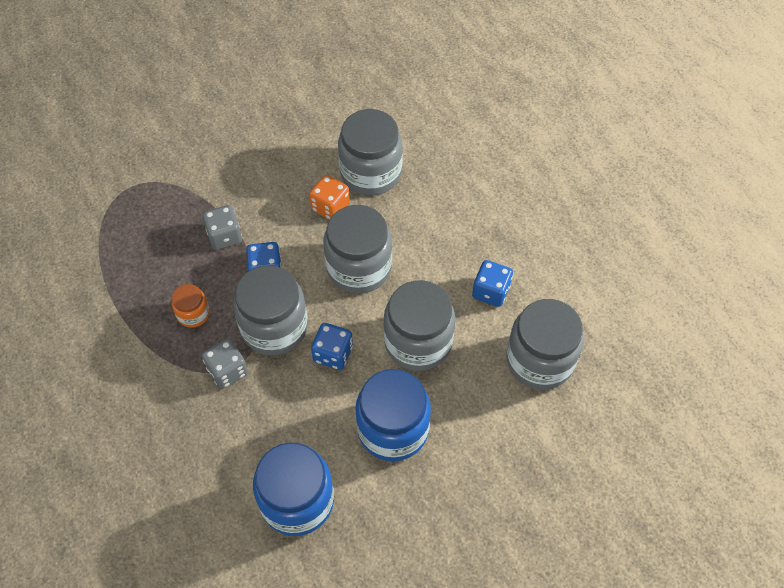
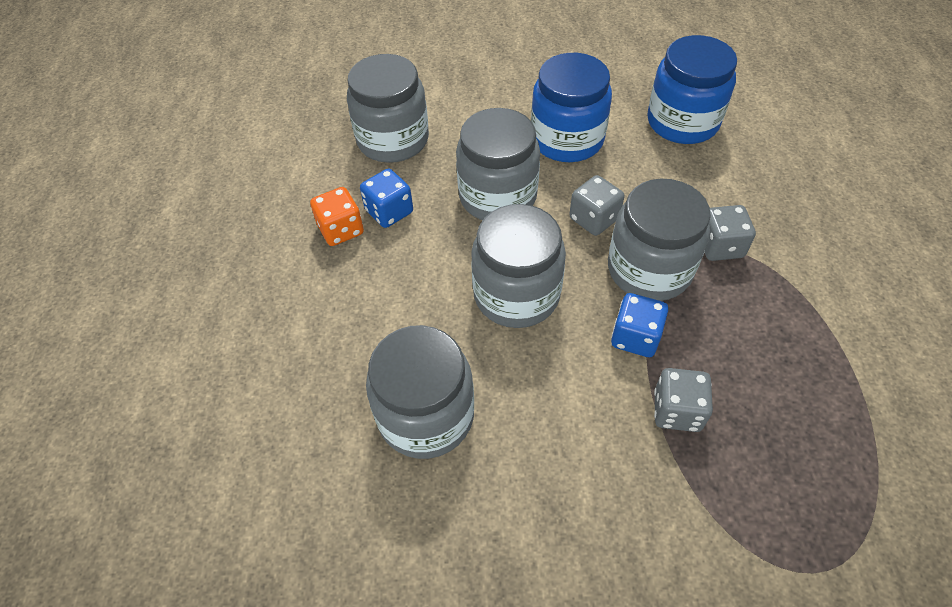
camera: 150 degrees left, 5 degrees down
(193, 314) = (747, 323): orange jar -> none
(330, 207) = (510, 389): orange dice -> orange dice (341, 230)
(333, 354) = (593, 219): blue dice -> grey dice

